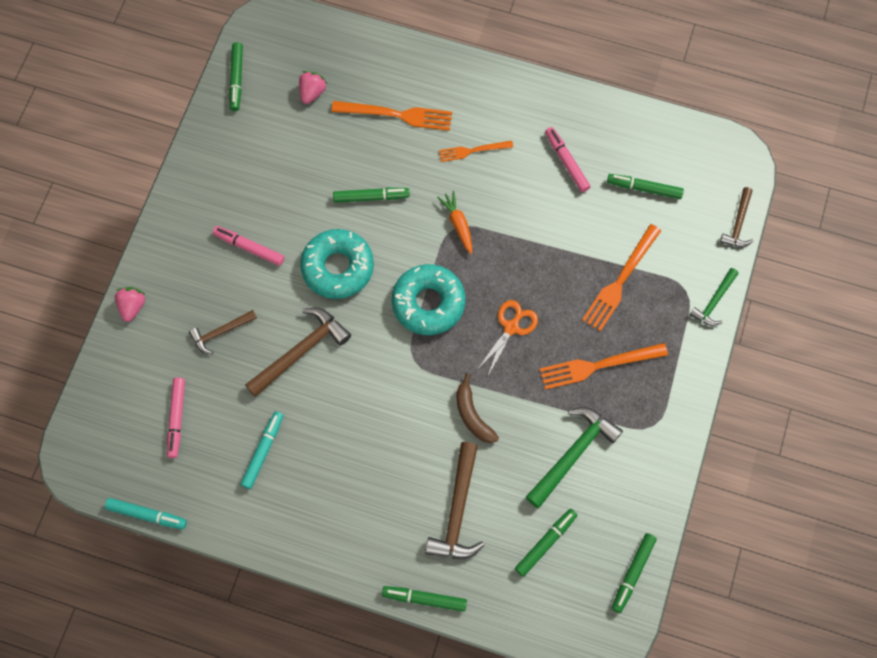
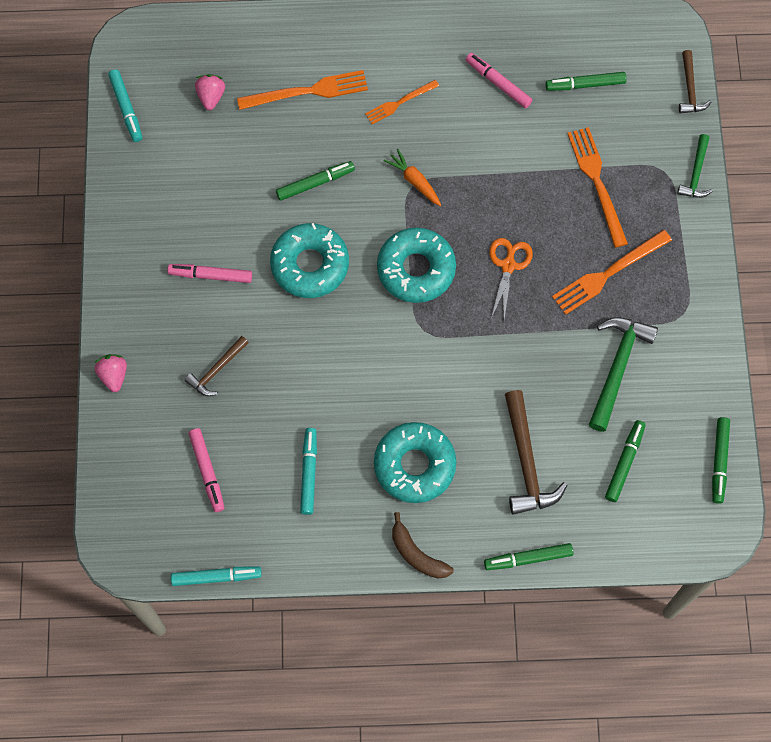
camera: 20 degrees left, 0 degrees up
(236, 79) = (126, 108): green marker -> turquoise marker
(301, 351) = (306, 361): brown hammer -> none
(357, 478) = (414, 465): none -> turquoise donut
(472, 415) = (504, 364): brown banana -> brown banana (417, 554)
(620, 280) = (597, 183): orange fork -> orange fork turned 150 degrees clockwise

